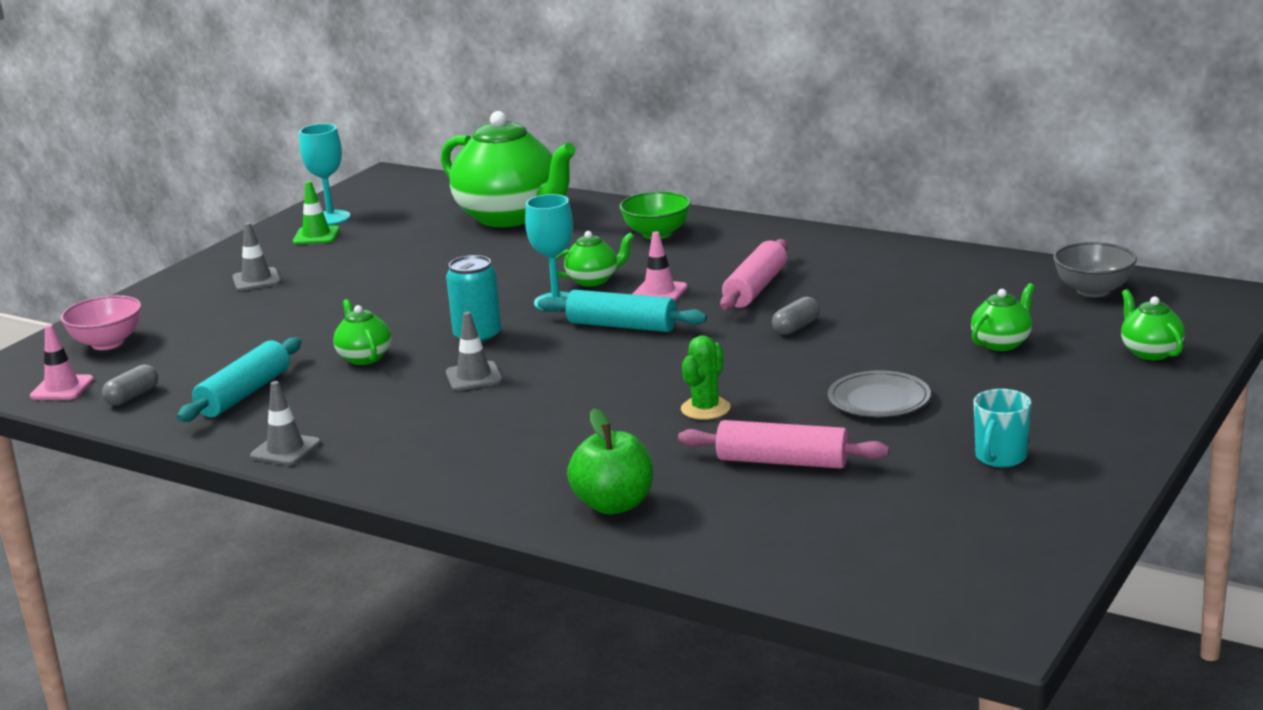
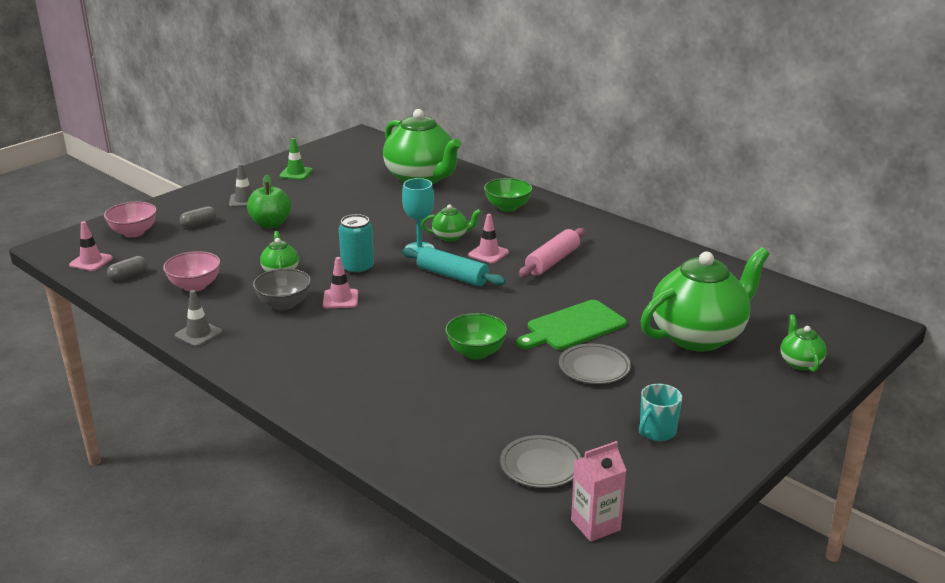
camera: 10 degrees right, 5 degrees up
(244, 394) = (195, 286): turquoise rolling pin -> pink bowl
(330, 218) = (311, 161): turquoise goblet -> none
(474, 377) = (340, 299): grey traffic cone -> pink traffic cone
(614, 505) = (381, 419): green apple -> green apple (270, 224)
(705, 409) = (476, 352): green cactus -> green bowl
(782, 461) = (507, 406): pink rolling pin -> none
(796, 327) = (565, 297): grey capsule -> grey capsule (199, 224)
(825, 359) = (573, 327): none -> green cutting board
(864, 520) = (541, 466): none -> grey plate
(972, 571) = (595, 525): none -> pink carton
(1002, 343) = (699, 336): green teapot -> green teapot, size x2.26
(1093, 291) = (781, 304): grey bowl -> grey bowl (284, 304)

